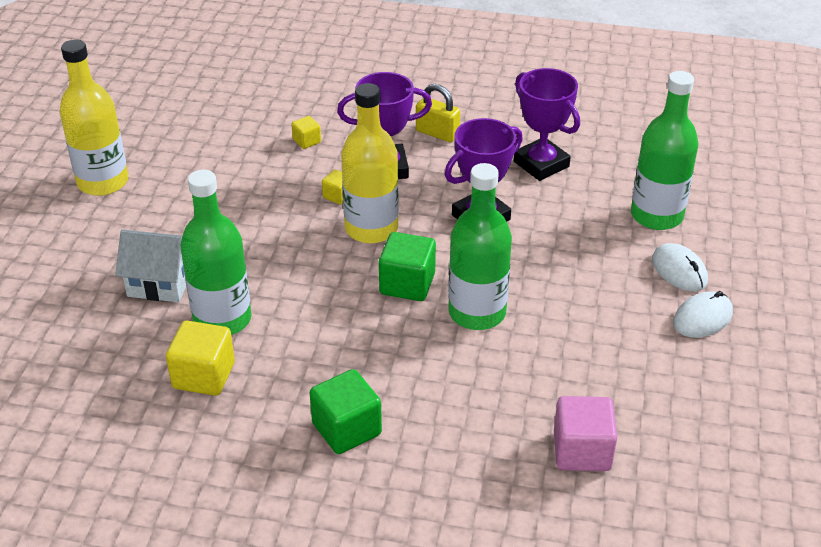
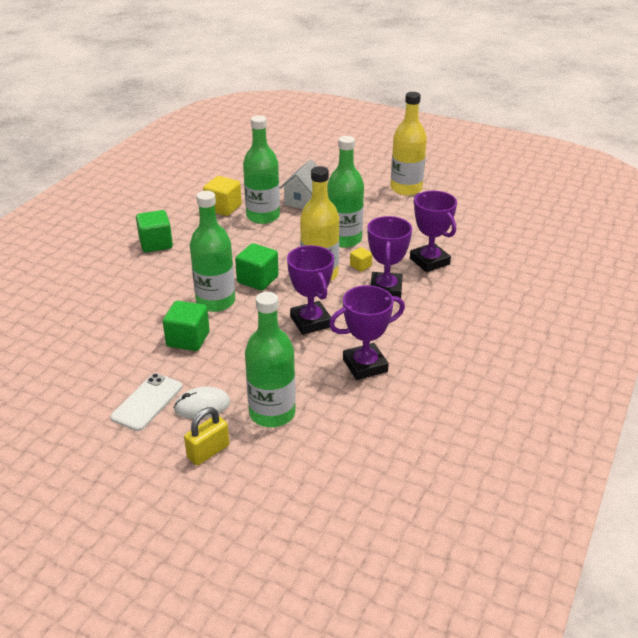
camera: 105 degrees right, 5 degrees down
(272, 221) = (344, 239): none -> green bottle
(306, 141) = (429, 261): yellow cube -> purple trophy
(437, 133) = (424, 320): yellow padlock -> yellow padlock (208, 452)
(570, 317) = (188, 339): none -> green cube
(582, 451) = (79, 317): pink cube -> none
(702, 318) = (147, 402): white mouse -> white phone

